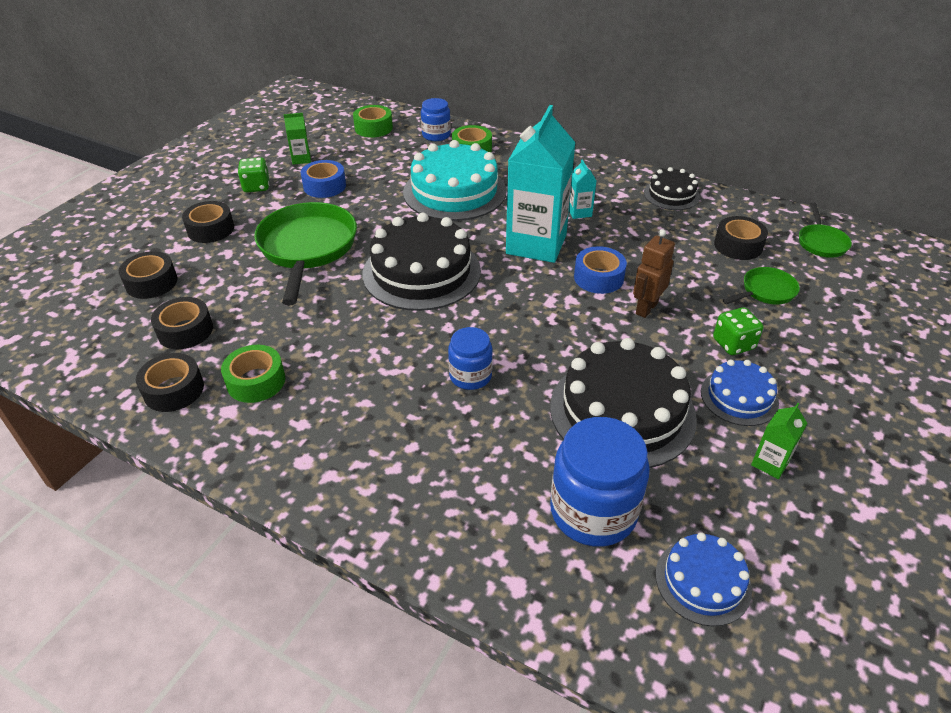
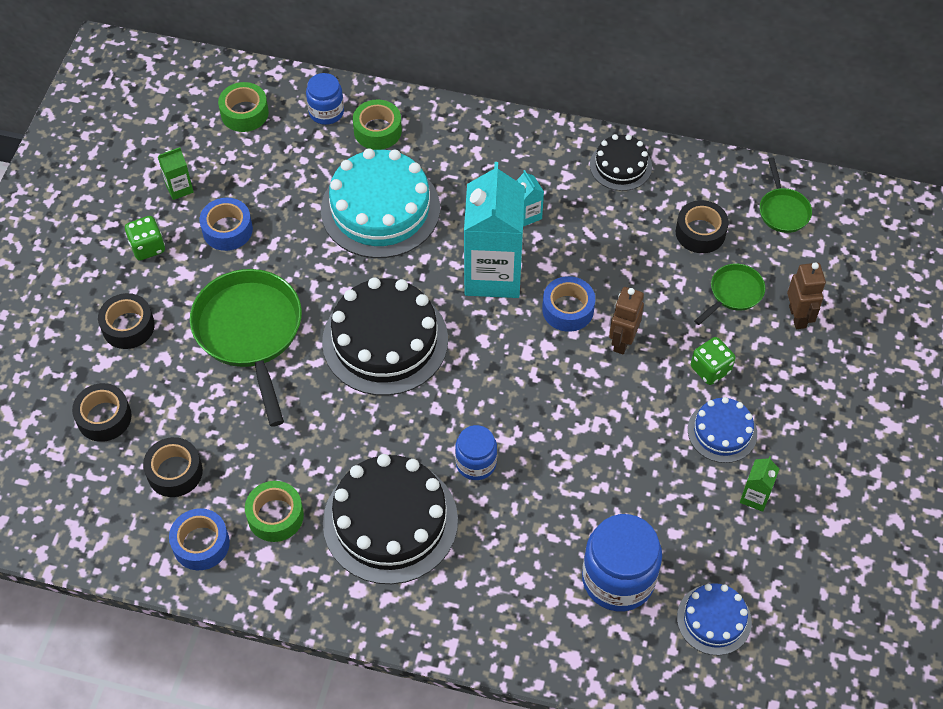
camera: 15 degrees left, 15 degrees up
(174, 390) = (201, 544): black tape -> blue tape
(622, 411) = (622, 471): black cake -> black cake (390, 521)
(832, 319) = (798, 317): none -> brown robot

